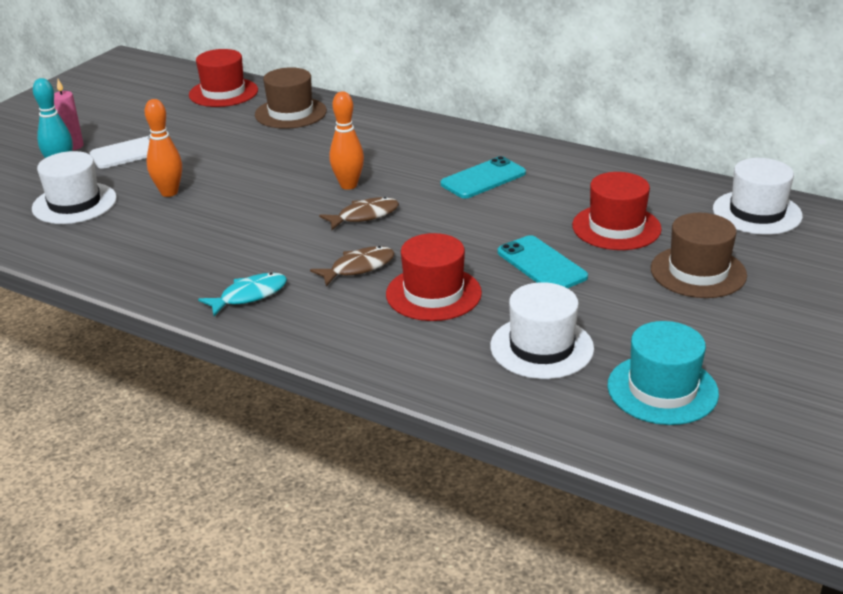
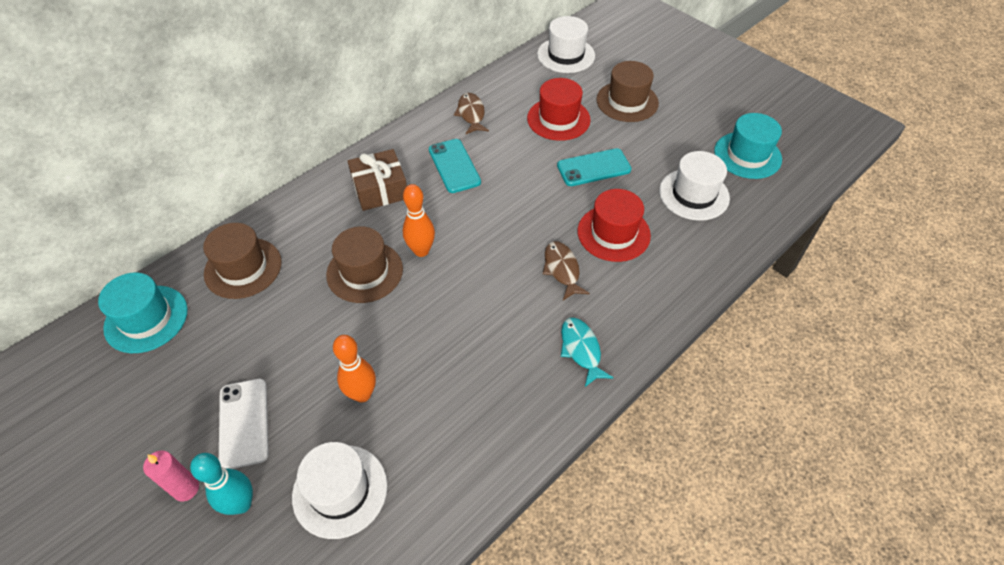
camera: 75 degrees left, 20 degrees up
(223, 93) = (146, 319): red hat -> turquoise hat
(308, 164) = (365, 272): none -> brown hat
(364, 216) = (480, 250): brown fish -> brown fish (471, 114)
(422, 148) = (380, 189): none -> brown gift

